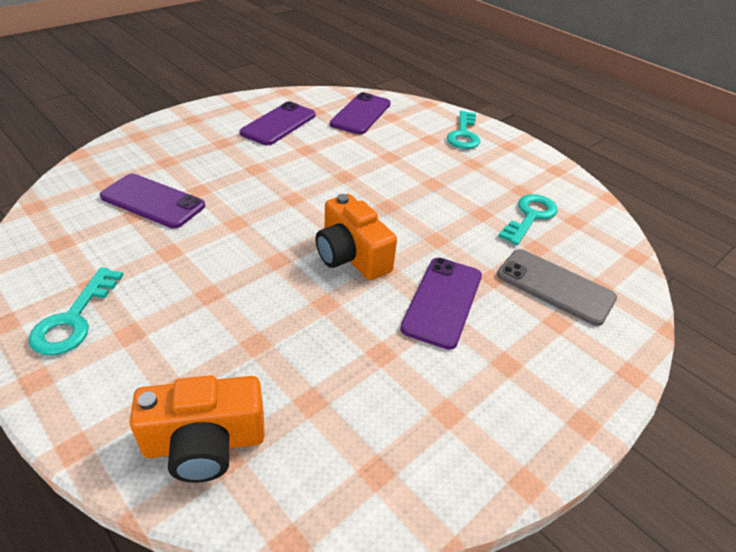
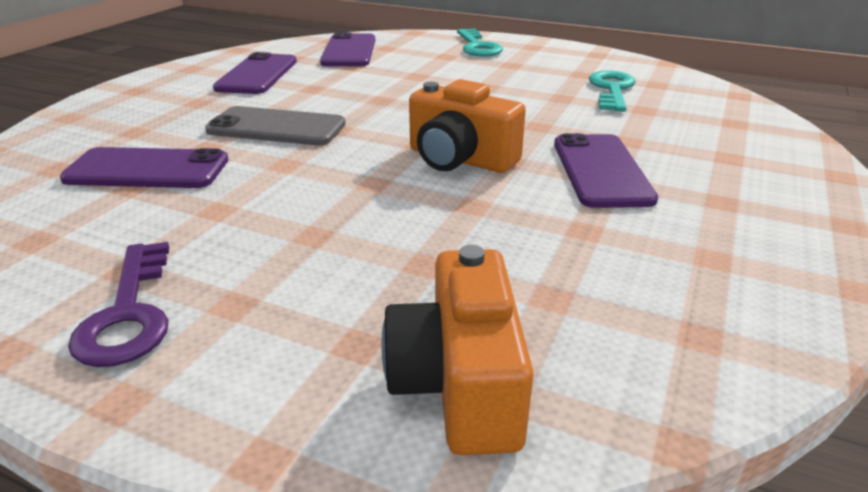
camera: 20 degrees left, 10 degrees down
(74, 319) = (128, 314): turquoise key -> purple key
(205, 443) = (459, 383): orange camera -> orange camera turned 120 degrees clockwise
(555, 286) = (696, 132): grey phone -> grey phone (276, 127)

